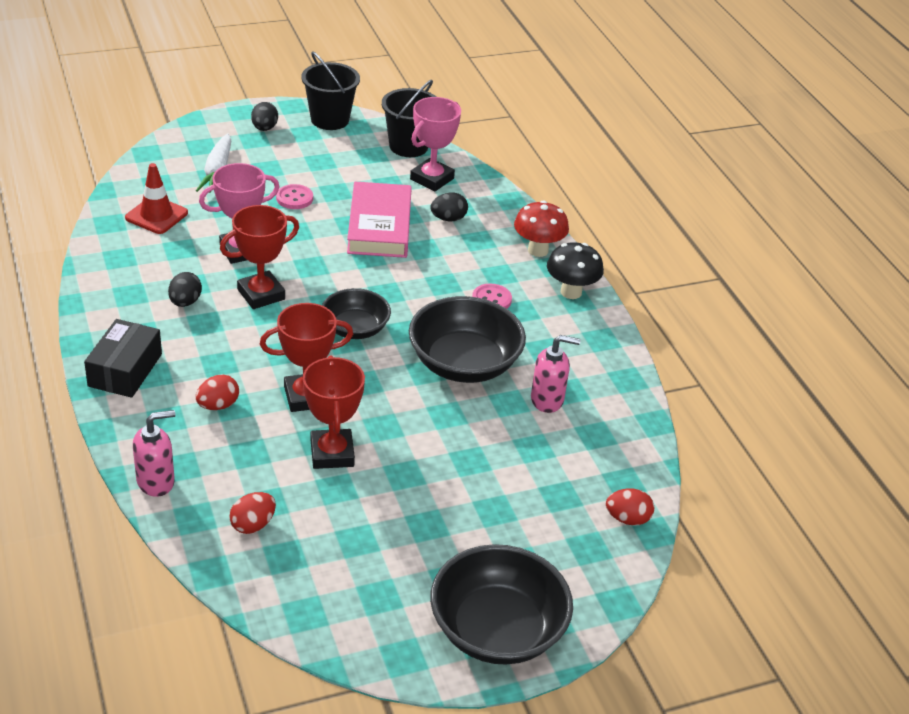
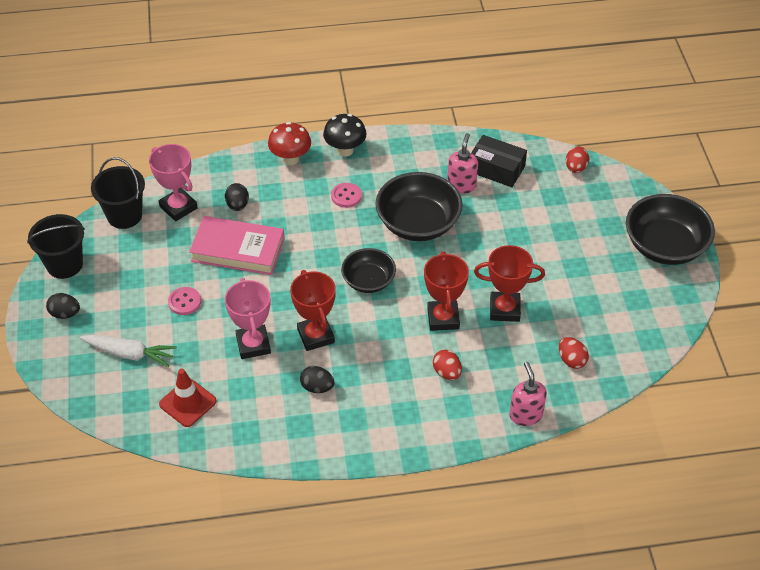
camera: 75 degrees left, 10 degrees up
(125, 370) = (398, 431): black box -> black box (496, 169)

